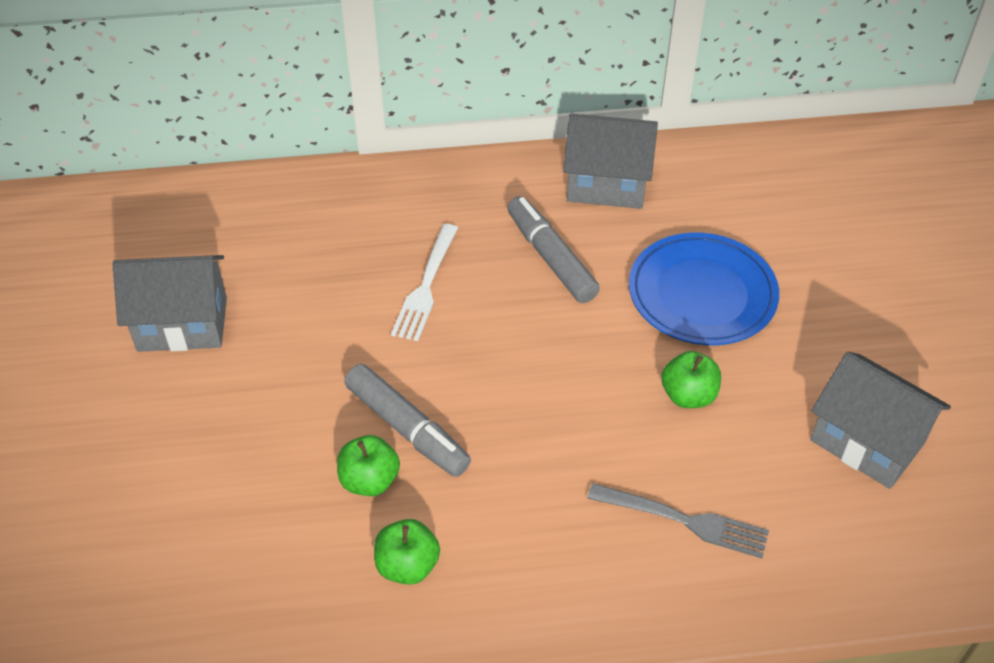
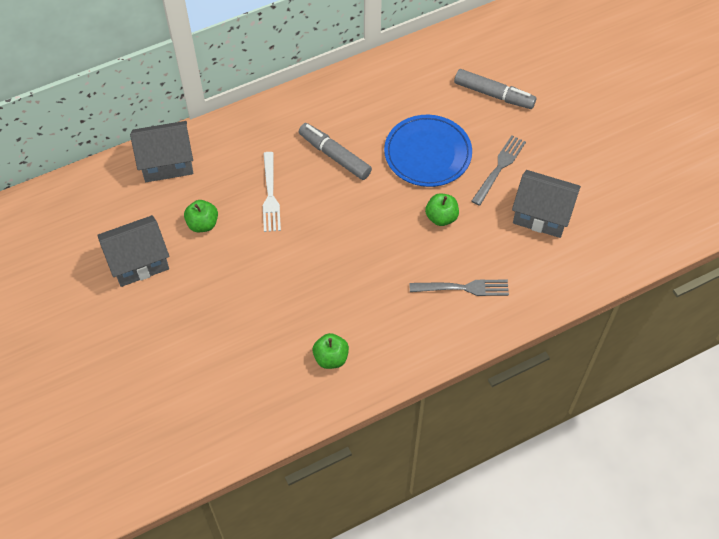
camera: 20 degrees left, 10 degrees up
(369, 480) = (290, 319): green apple -> green apple (203, 224)
(407, 428) = (297, 284): grey marker -> grey marker (494, 94)
(607, 184) = (348, 98): grey house -> grey house (167, 163)
(816, 347) = (499, 168): none -> grey fork

